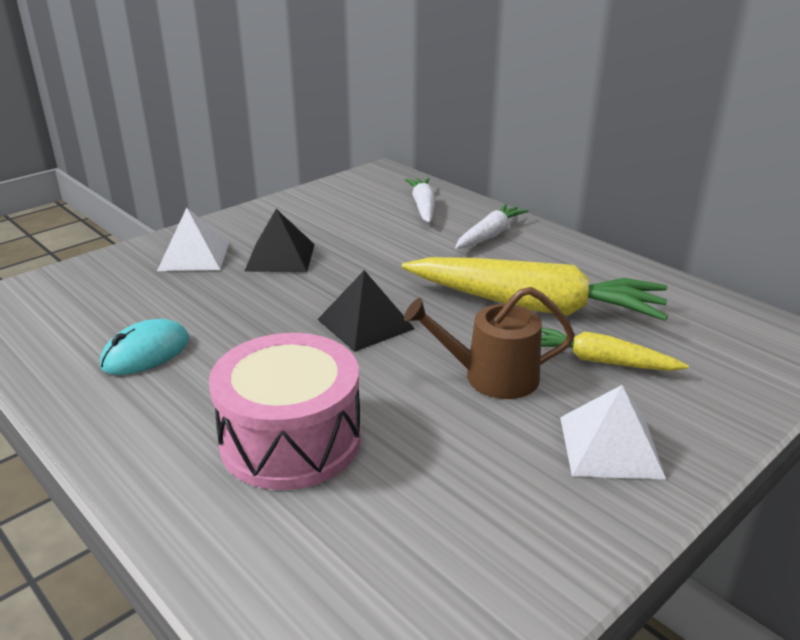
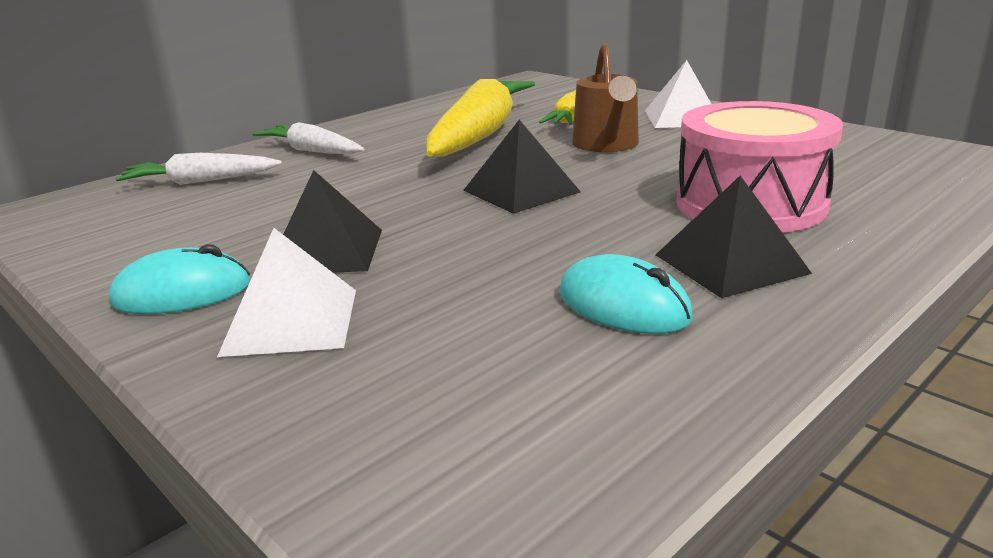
camera: 90 degrees left, 5 degrees down
(177, 405) = (731, 263): none -> black pyramid
(245, 226) = (182, 292): none -> turquoise mouse

